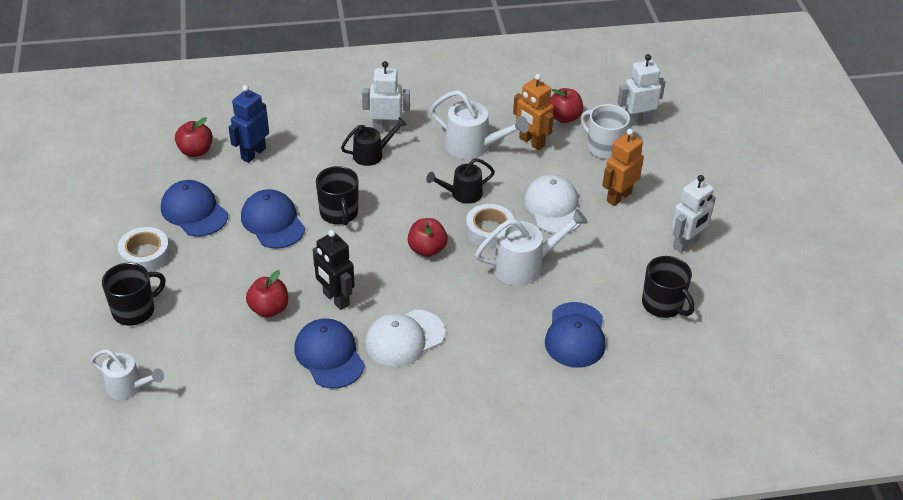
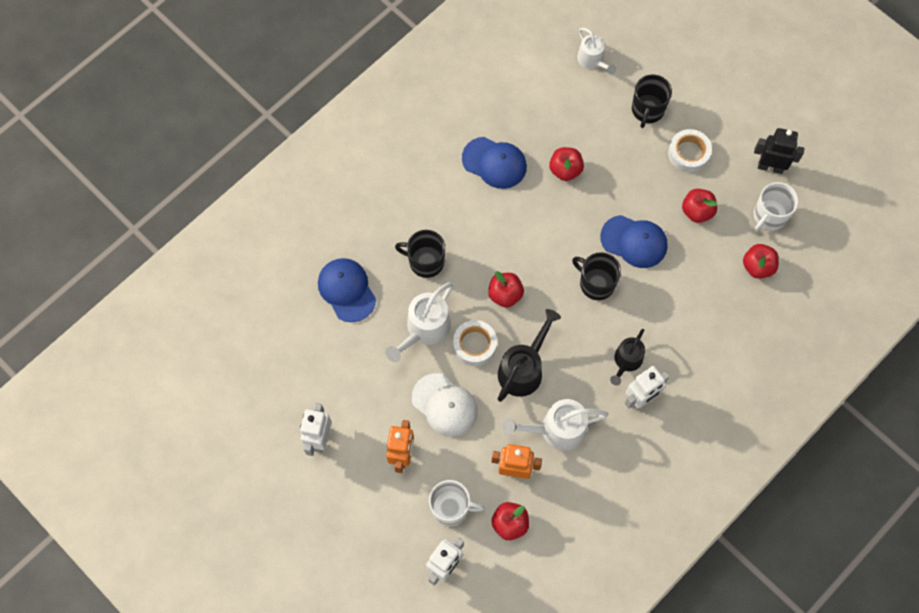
camera: 145 degrees right, 25 degrees up
(129, 387) = (592, 60): white watering can -> white watering can turned 105 degrees counterclockwise
(141, 175) = (769, 216): none -> white mug
(194, 211) = (697, 211): blue cap -> red apple
(253, 153) = (714, 295): blue robot -> none
(335, 299) = (530, 208): black robot -> black robot (770, 167)
(404, 338) = (458, 208): white cap -> none
(462, 194) = (523, 369): black watering can -> black watering can, size x1.52
(663, 304) = (302, 362): black mug -> black mug (425, 261)

